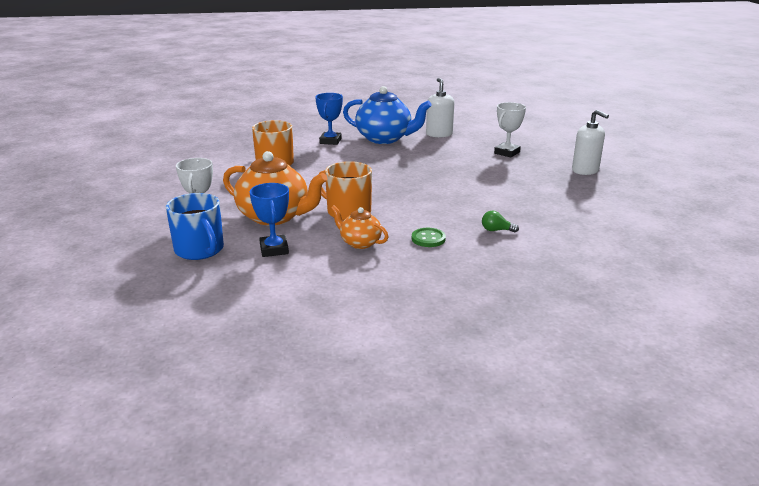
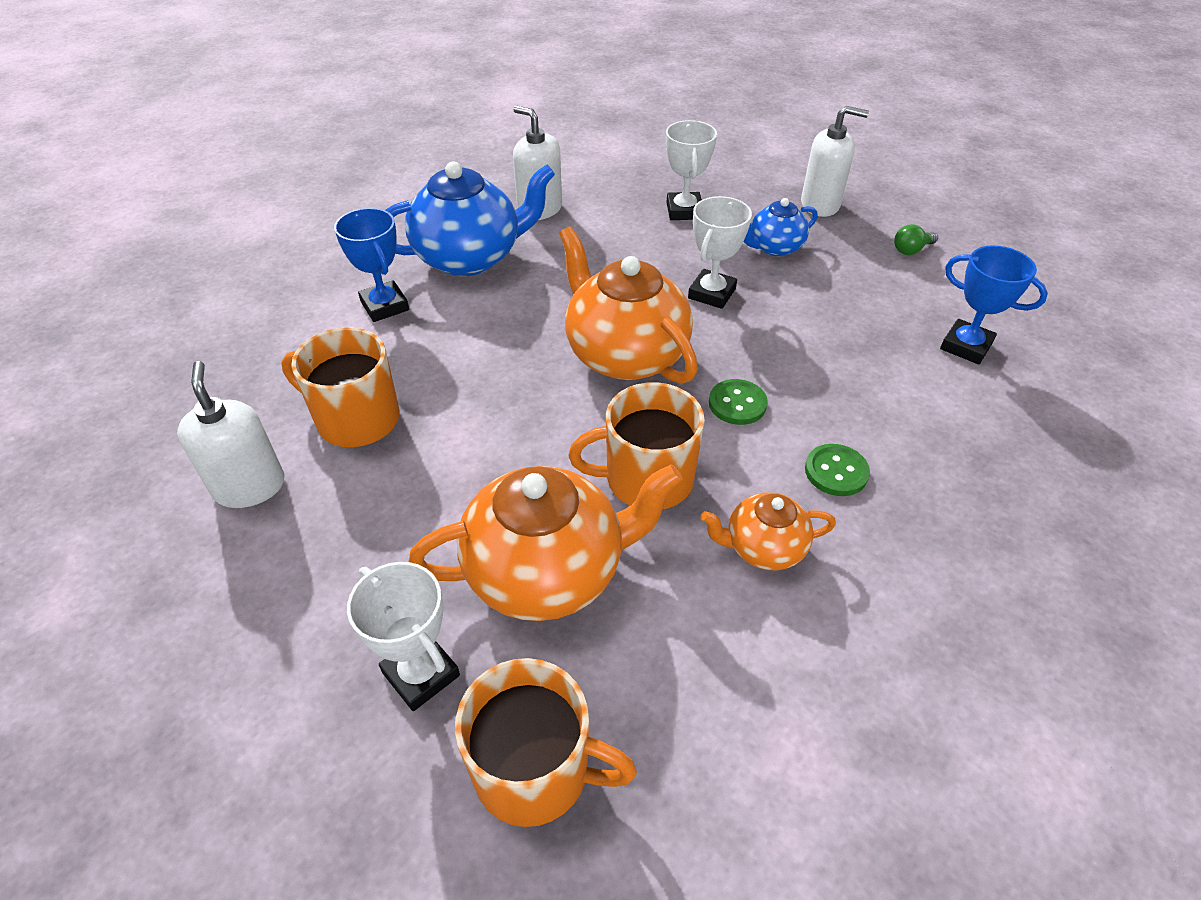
camera: 40 degrees left, 20 degrees up
(199, 250) = (535, 770): blue mug -> orange mug
(218, 166) = (250, 487): none -> white soap dispenser
(274, 249) = (661, 664): blue trophy -> blue trophy (966, 346)
(399, 181) = (625, 354): none -> orange teapot
(421, 208) = (737, 404): none -> green button
(471, 178) = (711, 293): none -> white trophy
(496, 230) = (887, 395): green light bulb -> green light bulb (911, 250)
(530, 175) = (774, 247): none -> blue teapot

